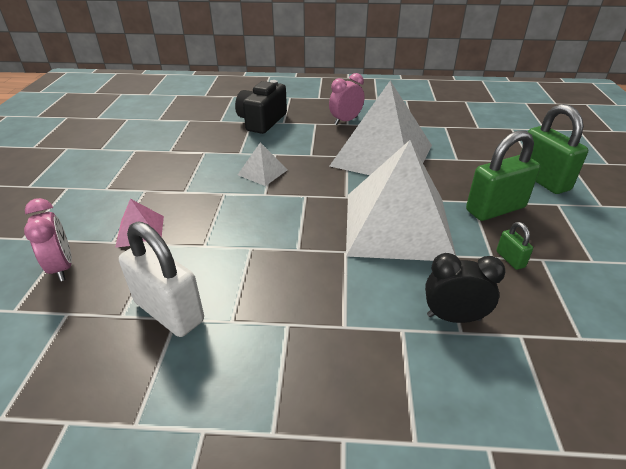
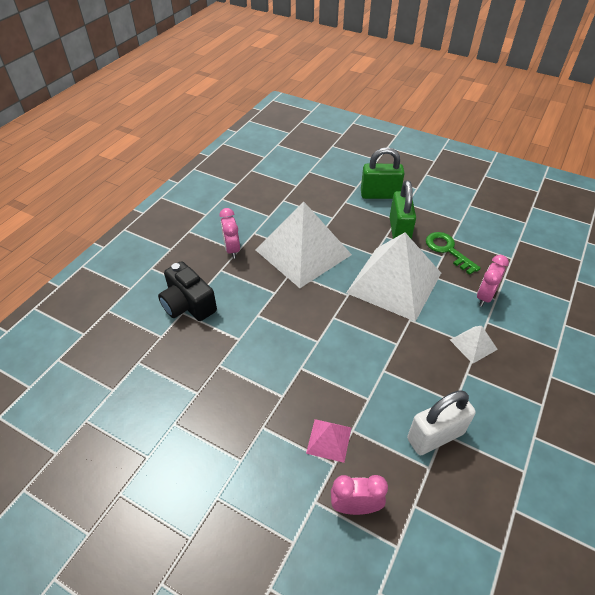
camera: 65 degrees left, 10 degrees up
(262, 172) = (283, 332): white pyramid -> white pyramid (473, 344)
(453, 317) = (484, 297): black clock -> pink clock
(510, 259) = (448, 250): green padlock -> green key

